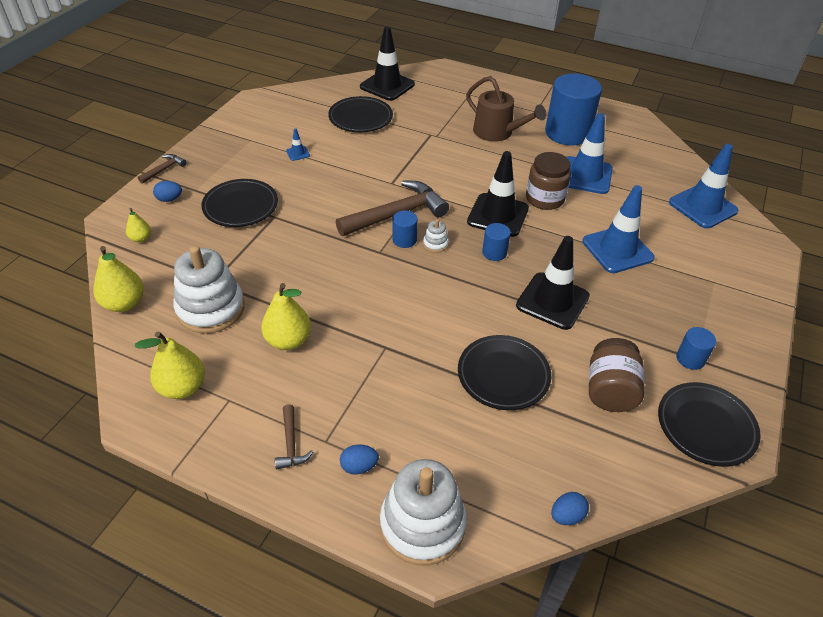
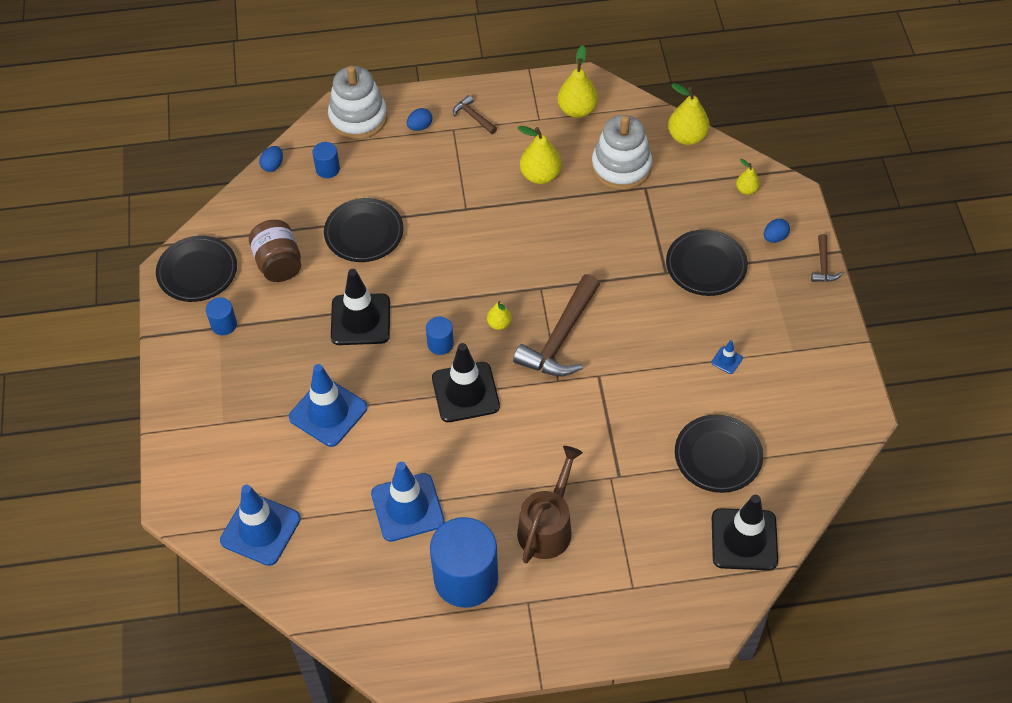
camera: 150 degrees right, 10 degrees up
(404, 240) = (530, 312): blue cylinder -> blue cylinder (327, 169)
(435, 244) = (499, 324): white stacking toy -> yellow pear
(497, 132) = (547, 526): brown watering can -> brown watering can turned 105 degrees clockwise
(544, 199) = (432, 443): brown jar -> none

